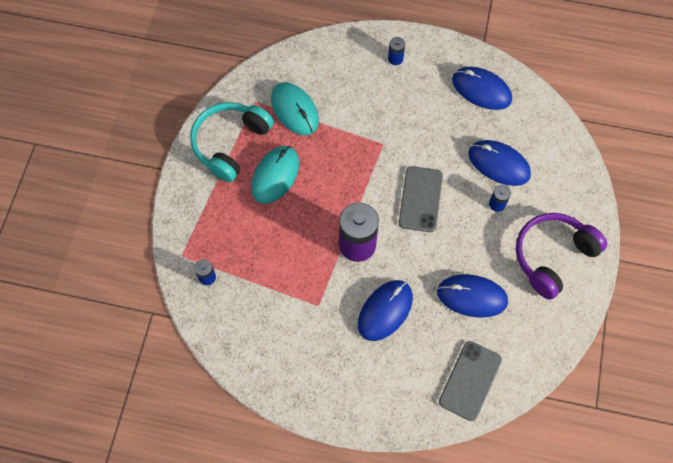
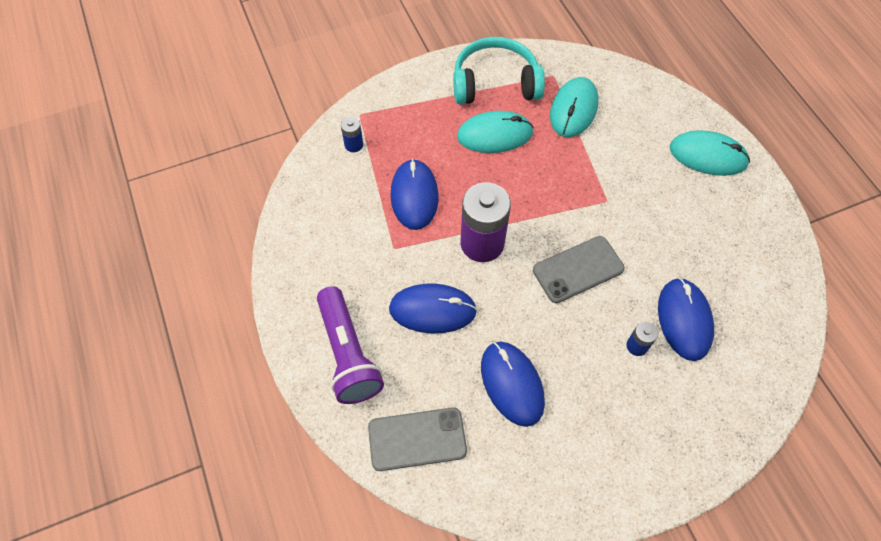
camera: 55 degrees right, 5 degrees down
(379, 387) = (348, 354): none -> purple flashlight
(395, 58) = (708, 156): blue battery -> turquoise mouse
(481, 90) = (752, 252): blue mouse -> blue mouse (414, 196)
(552, 256) = (626, 441): purple headphones -> none

